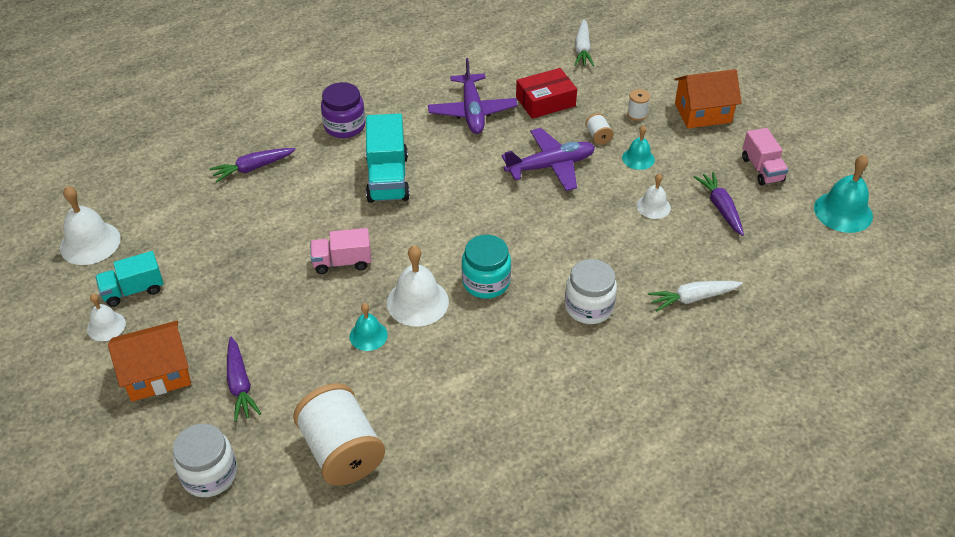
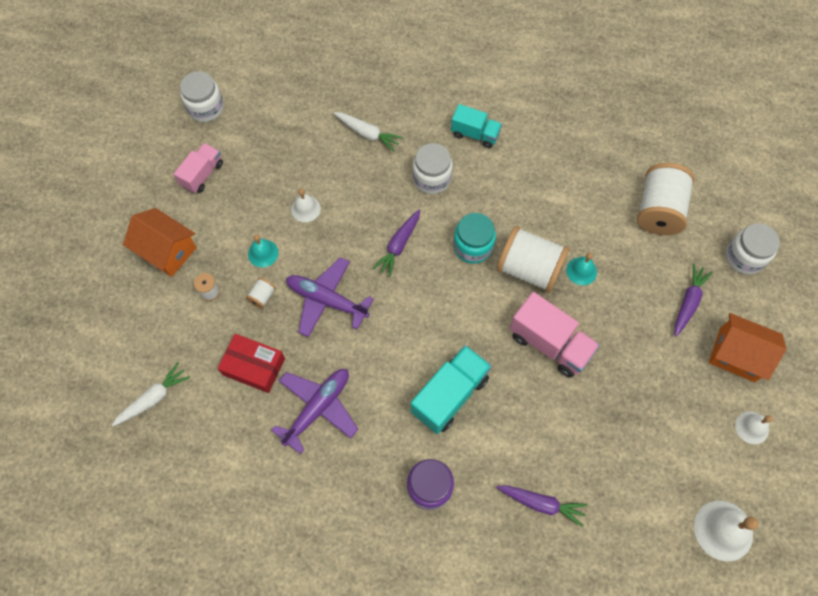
camera: 135 degrees left, 20 degrees up
(133, 290) = (714, 446): turquoise truck -> turquoise truck (475, 134)
(342, 262) = (550, 343): pink truck -> pink truck, size x1.56
(417, 302) = (529, 269): white bell -> white spool
(720, 208) = (268, 172): purple carrot -> purple carrot (399, 245)
(843, 212) = (206, 108): turquoise bell -> white jar

